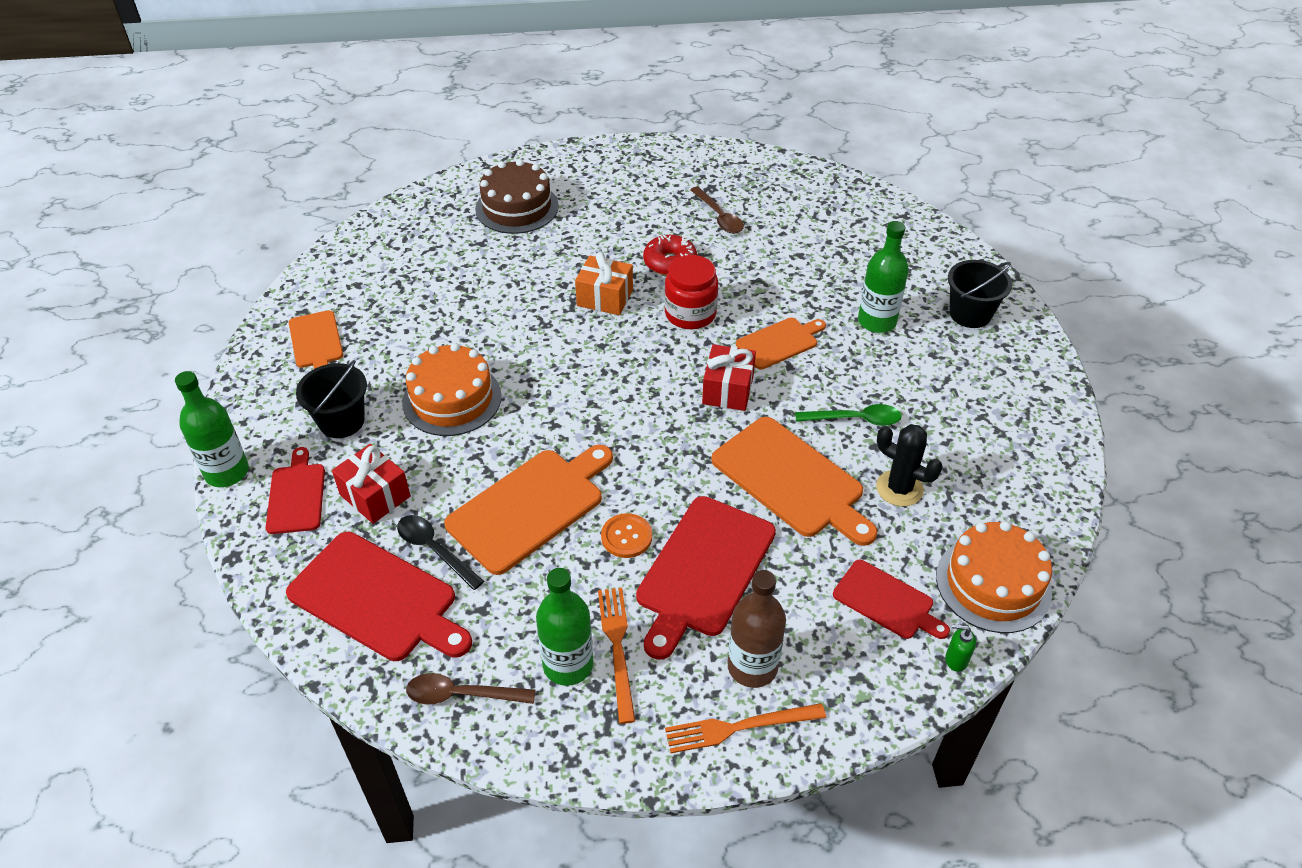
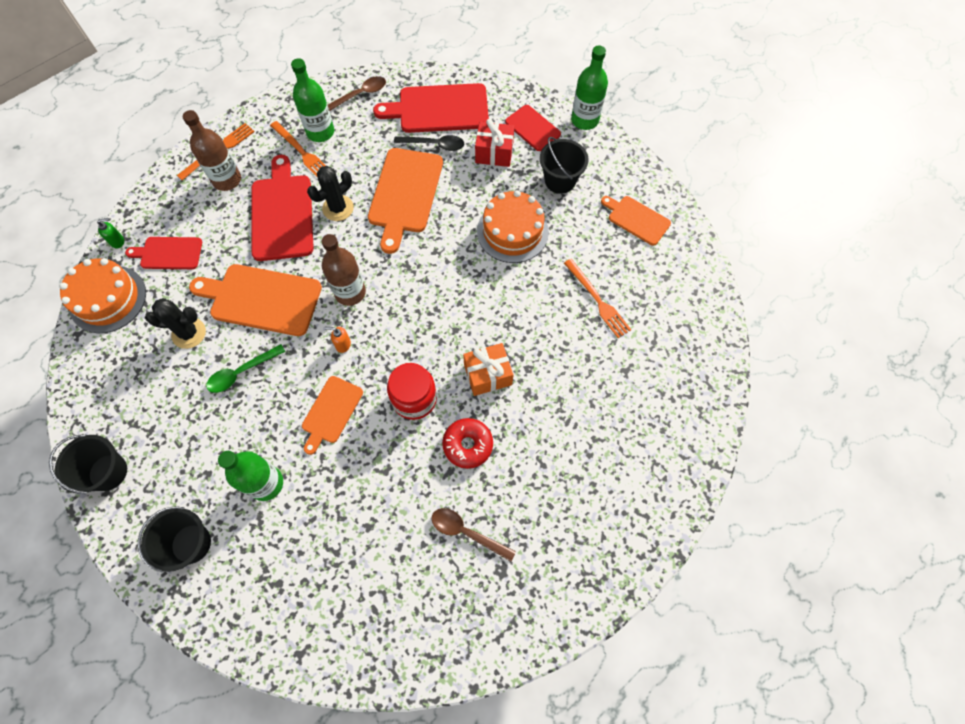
camera: 145 degrees right, 20 degrees up
(441, 299) = (597, 300): none -> orange fork
(517, 207) = (637, 428): brown cake -> none
(626, 537) = (338, 208): orange button -> black cactus
(683, 434) = (350, 292): none -> brown bottle
(728, 390) = (343, 344): red gift -> orange soap dispenser
(1040, 402) = (108, 472): none -> black bucket

